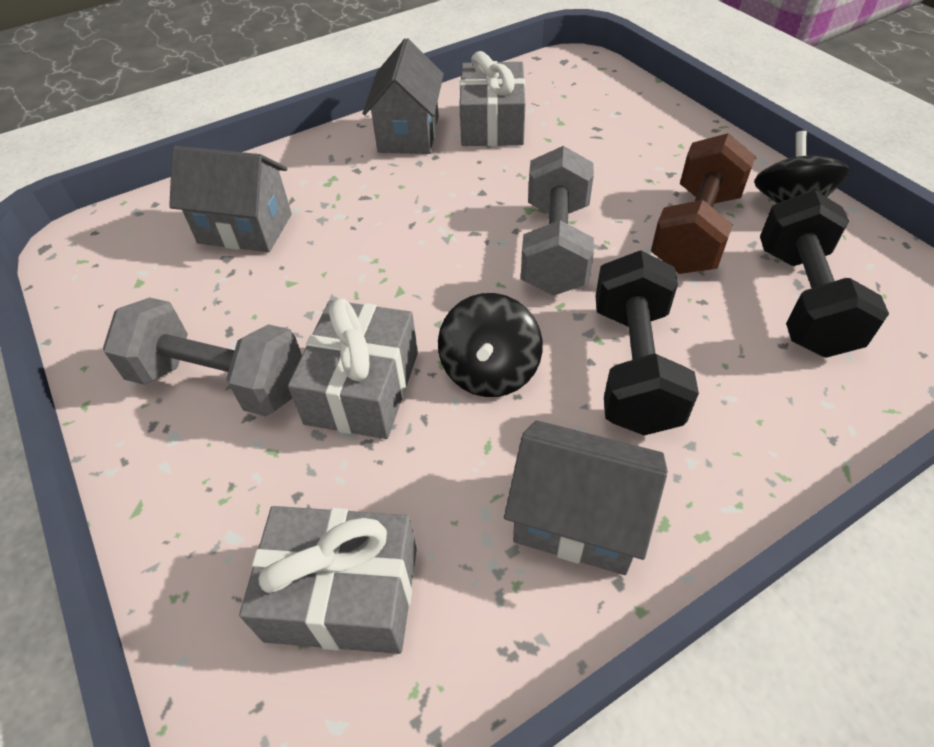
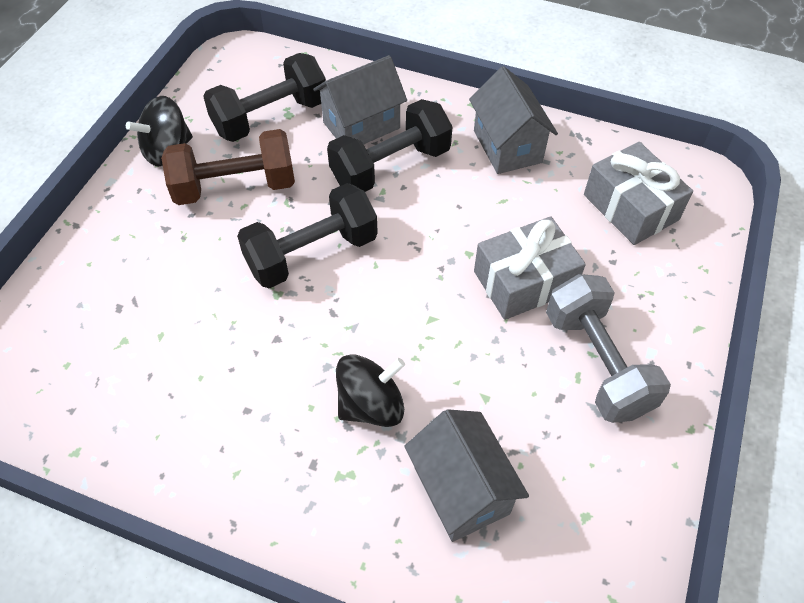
camera: 130 degrees left, 5 degrees up
(409, 134) = (223, 461): grey house -> grey house (361, 125)
(490, 371) = (453, 227): black spinning top -> black spinning top (371, 405)
(492, 124) = (159, 396): grey gift -> none
(555, 247) = (312, 253): grey dumbbell -> black dumbbell

